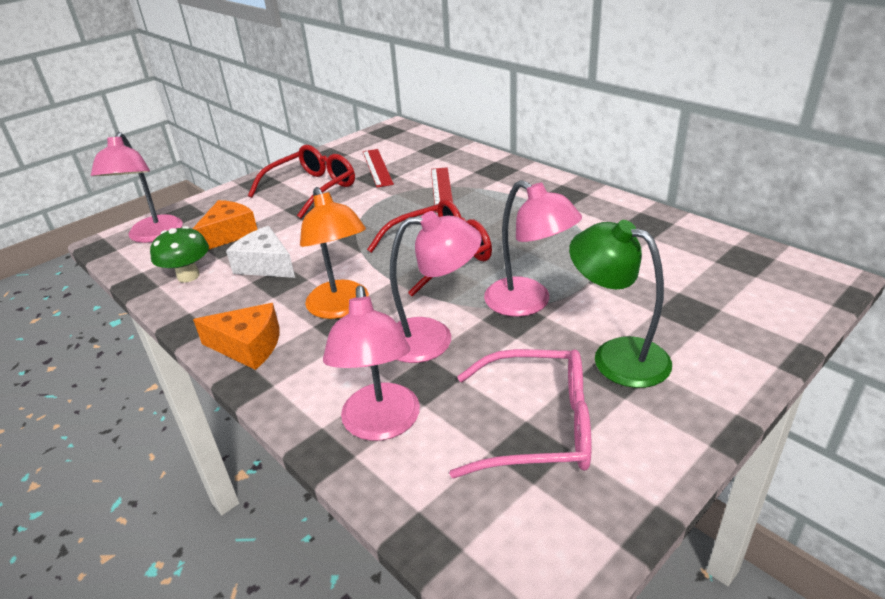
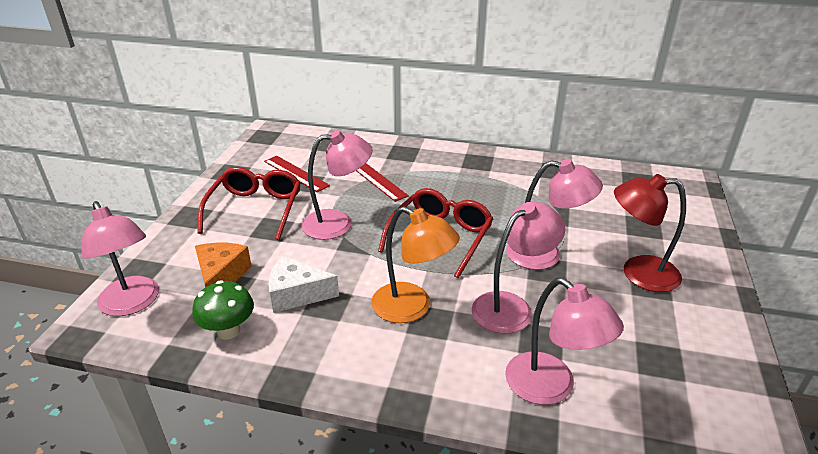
camera: 35 degrees left, 0 degrees up
(248, 346) = (371, 372): orange cheese -> none
(363, 218) = (338, 223): none -> pink lamp
(538, 426) = (647, 341): pink glasses -> none
(616, 356) = (638, 273): green lamp -> red lamp

